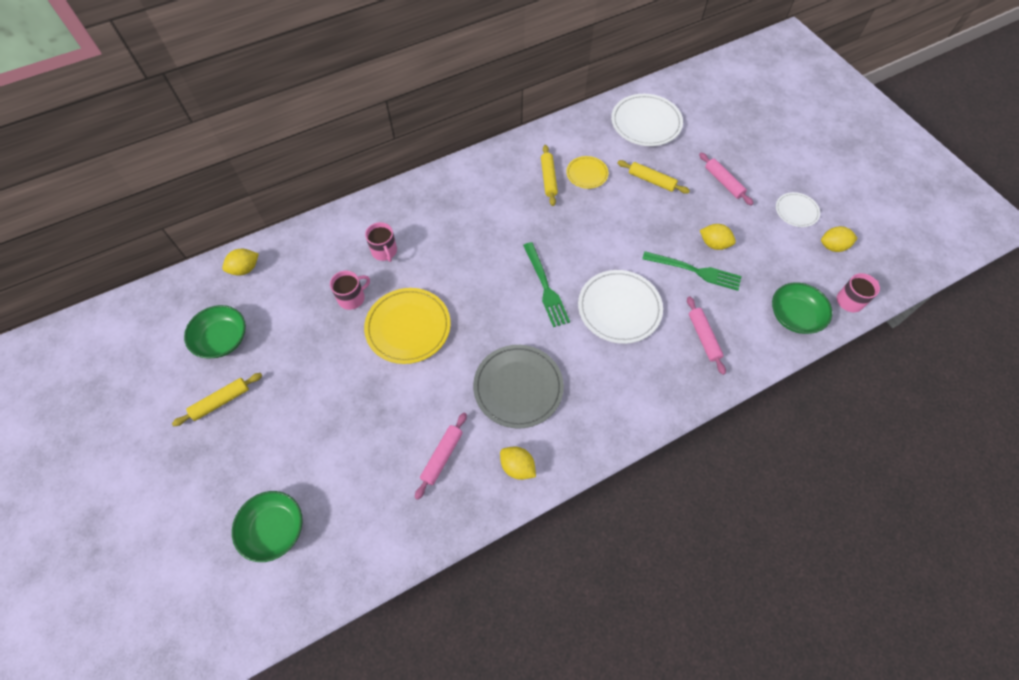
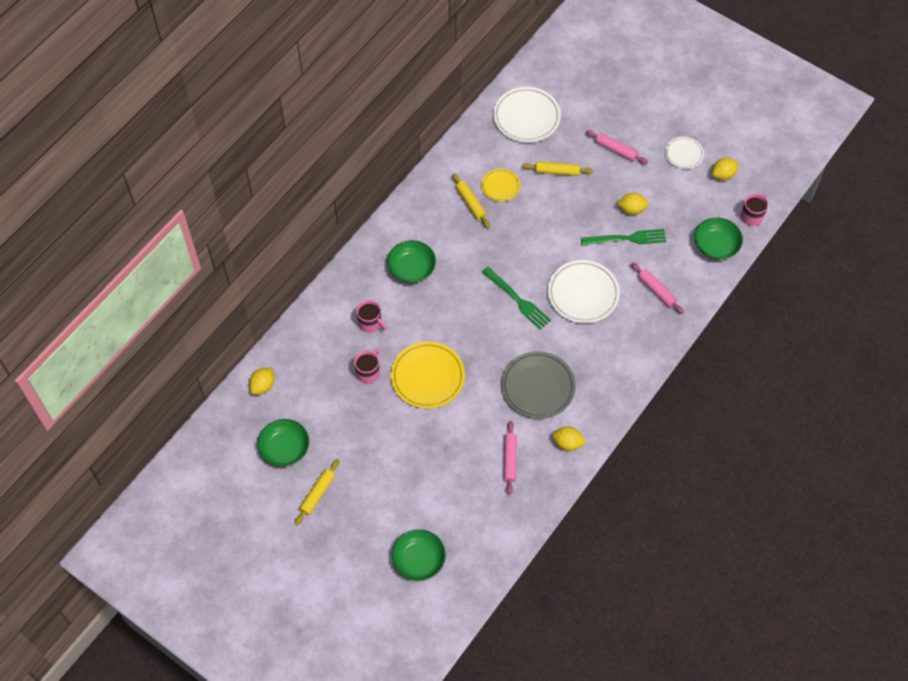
camera: 25 degrees left, 0 degrees up
(456, 216) = (411, 268): none -> green bowl

